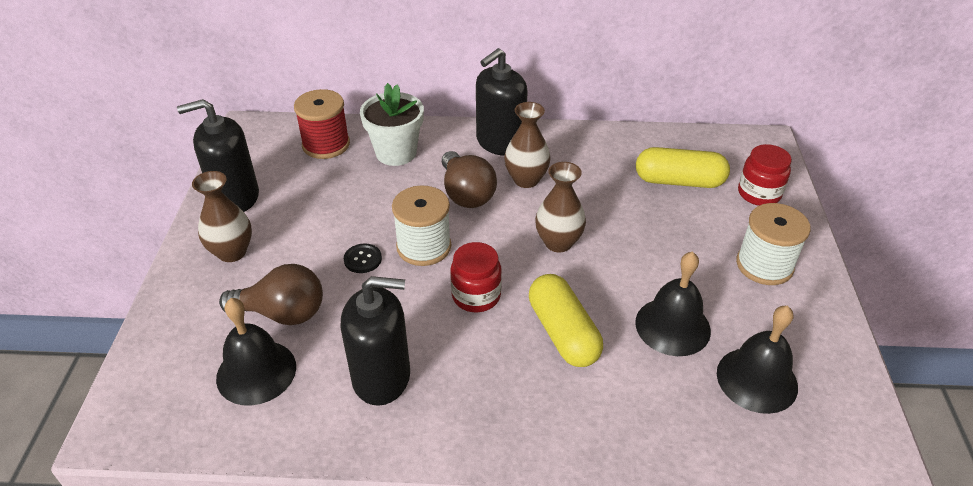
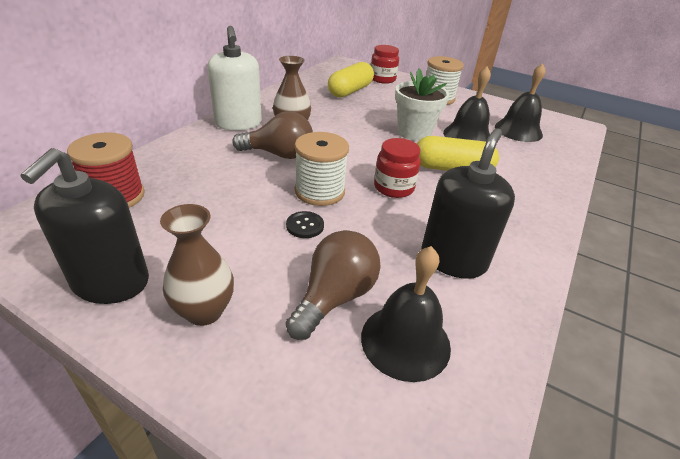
camera: 65 degrees left, 5 degrees down
(396, 153) = (186, 166): white flower pot -> white flower pot (414, 132)
(500, 142) = (238, 123): black soap dispenser -> white soap dispenser
(558, 242) = (367, 141): brown vase -> none

